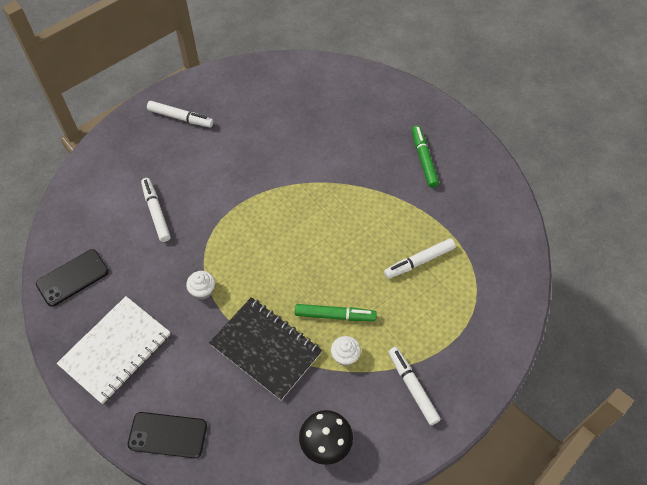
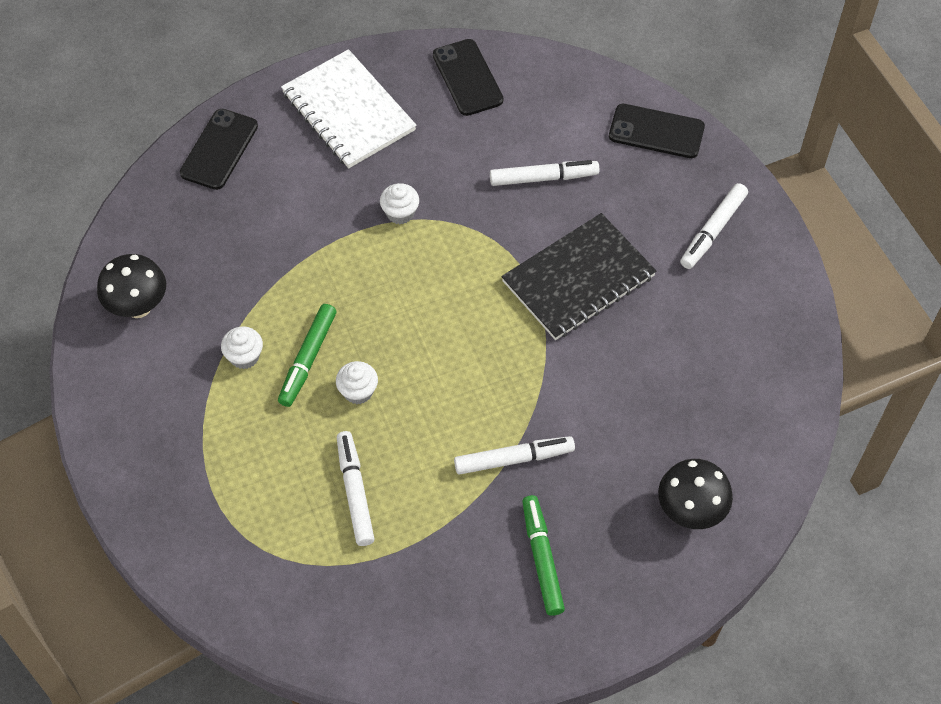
camera: 105 degrees right, 0 degrees up
(107, 158) = (656, 132): none -> black phone
(266, 349) = (289, 268): black notebook -> black notebook (578, 279)
(349, 279) = (358, 391): none -> white cupcake
(370, 100) = (690, 511): none -> black mushroom
(412, 387) = (170, 425): white marker -> white marker (514, 459)
(424, 159) = (542, 558): green marker -> green marker turned 105 degrees counterclockwise

